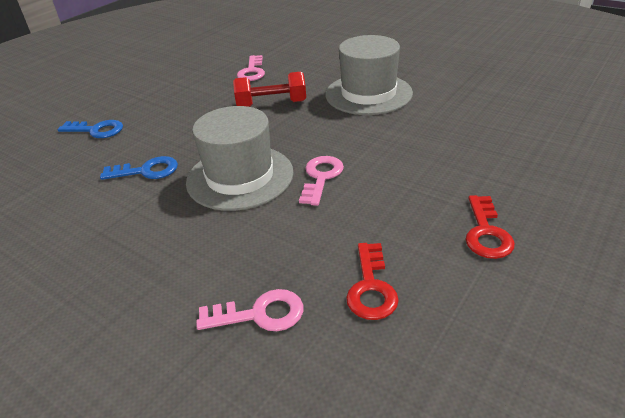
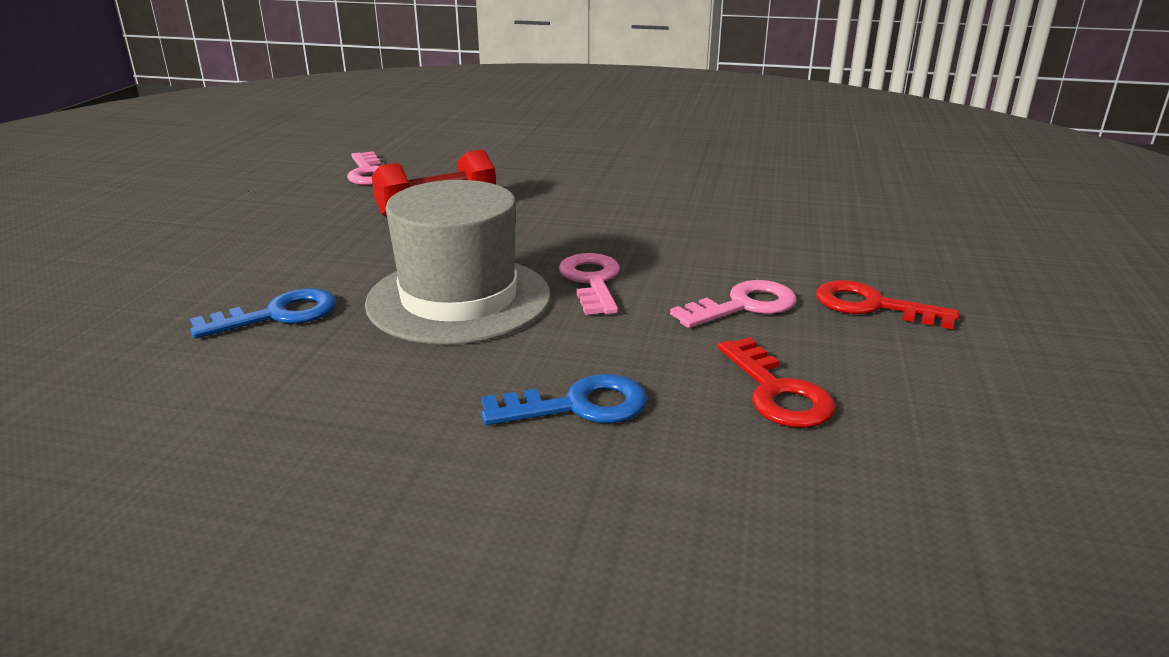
camera: 25 degrees left, 10 degrees down
(96, 130) = (127, 275): blue key -> blue key (579, 406)
(260, 314) = (640, 458): pink key -> pink key (744, 306)
(368, 94) = (580, 182): grey hat -> none
(486, 233) = (872, 306): red key -> red key turned 135 degrees clockwise

